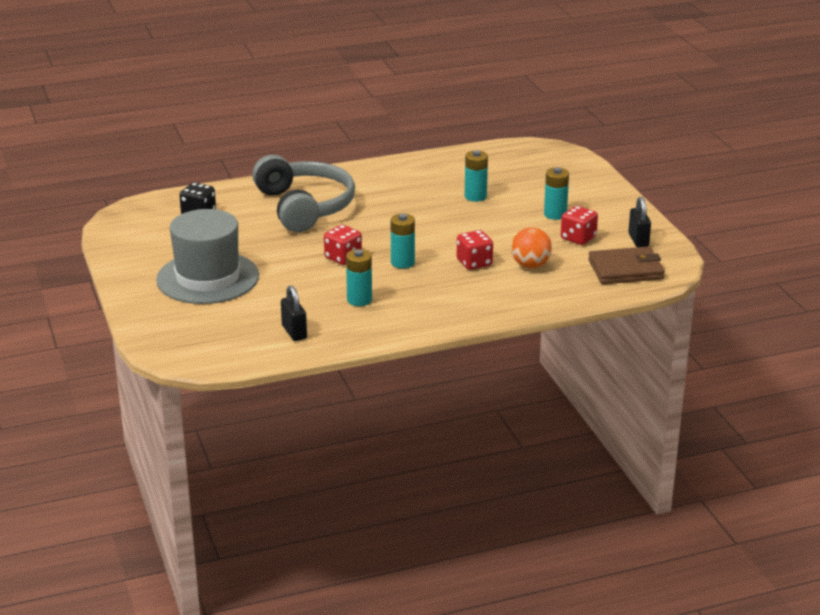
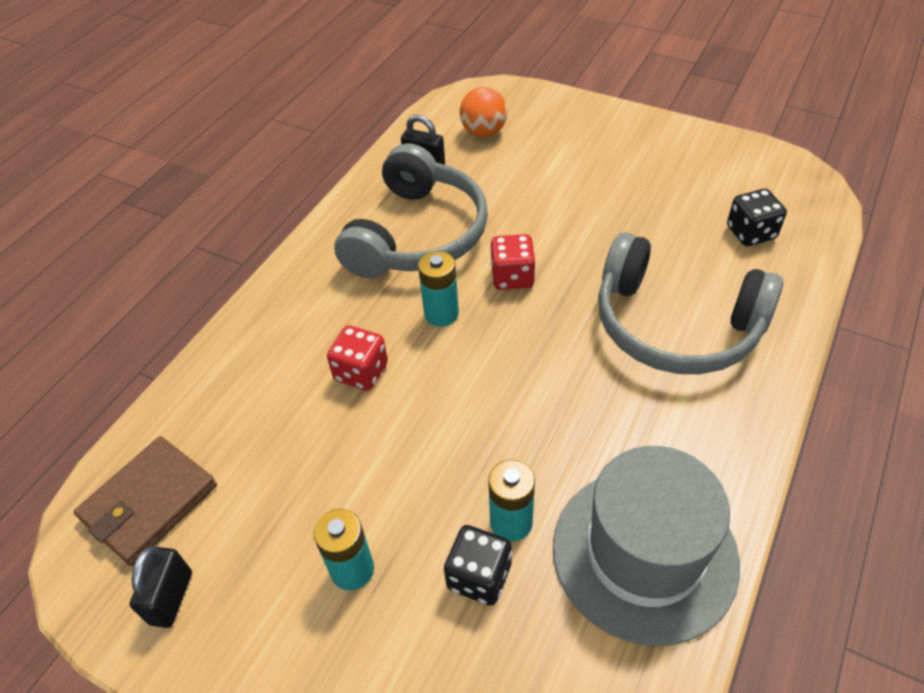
camera: 140 degrees right, 20 degrees up
(208, 278) = (590, 168): grey hat -> grey hat (644, 553)
(359, 300) = (417, 234): turquoise battery -> grey headphones
(507, 192) = (479, 576): none -> black dice
(530, 265) = (287, 417): orange ball -> orange ball (484, 132)
(578, 238) = (269, 530): red dice -> none
(638, 240) = (171, 598): black padlock -> black padlock turned 60 degrees clockwise

